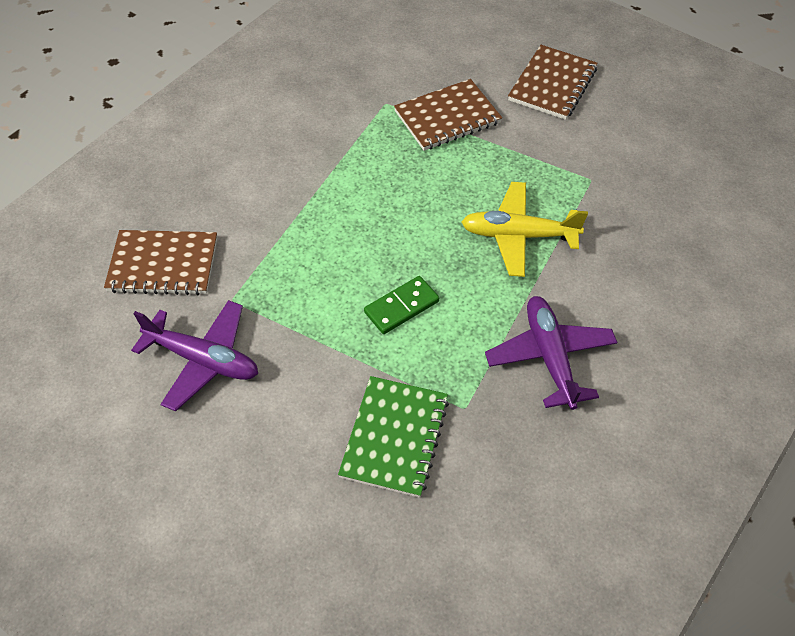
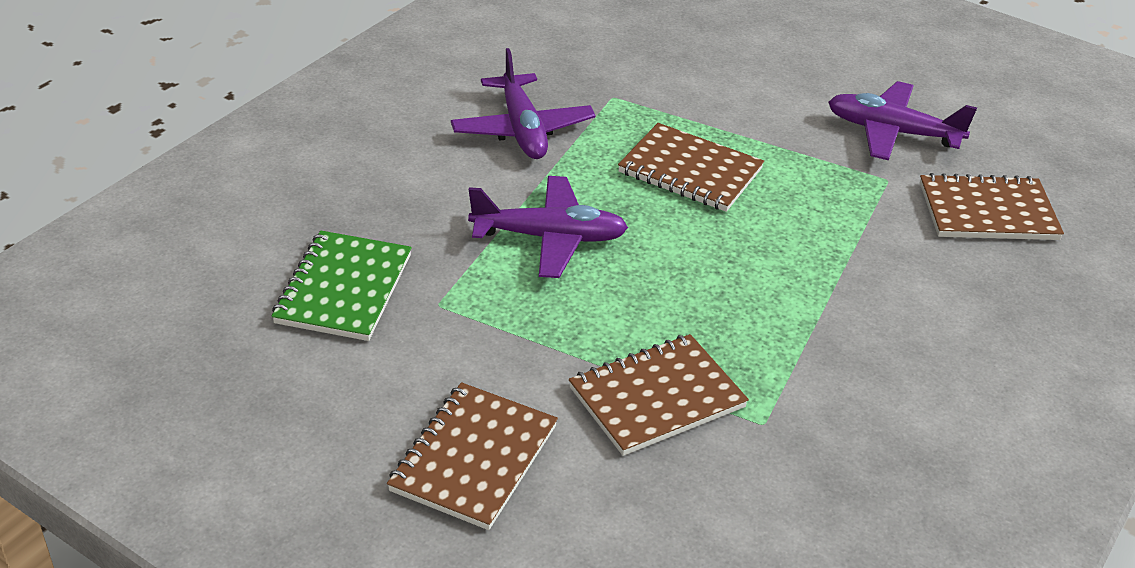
camera: 175 degrees right, 15 degrees down
(394, 437) = (679, 79): green notebook -> green notebook (344, 289)
(401, 307) = (690, 171): green domino -> brown notebook
(518, 235) = (549, 237): yellow plane -> purple plane

